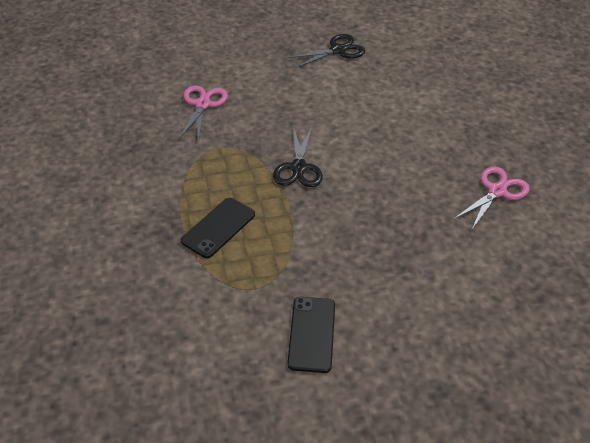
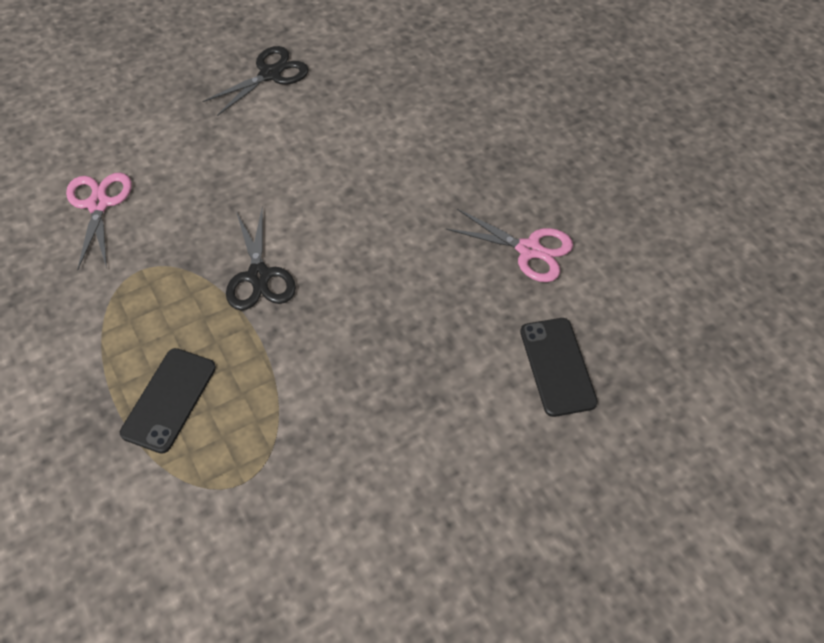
camera: 15 degrees left, 10 degrees up
(311, 334) = (336, 533): black phone -> black phone (557, 366)
(497, 191) = (529, 250): pink scissors -> pink scissors turned 90 degrees clockwise

